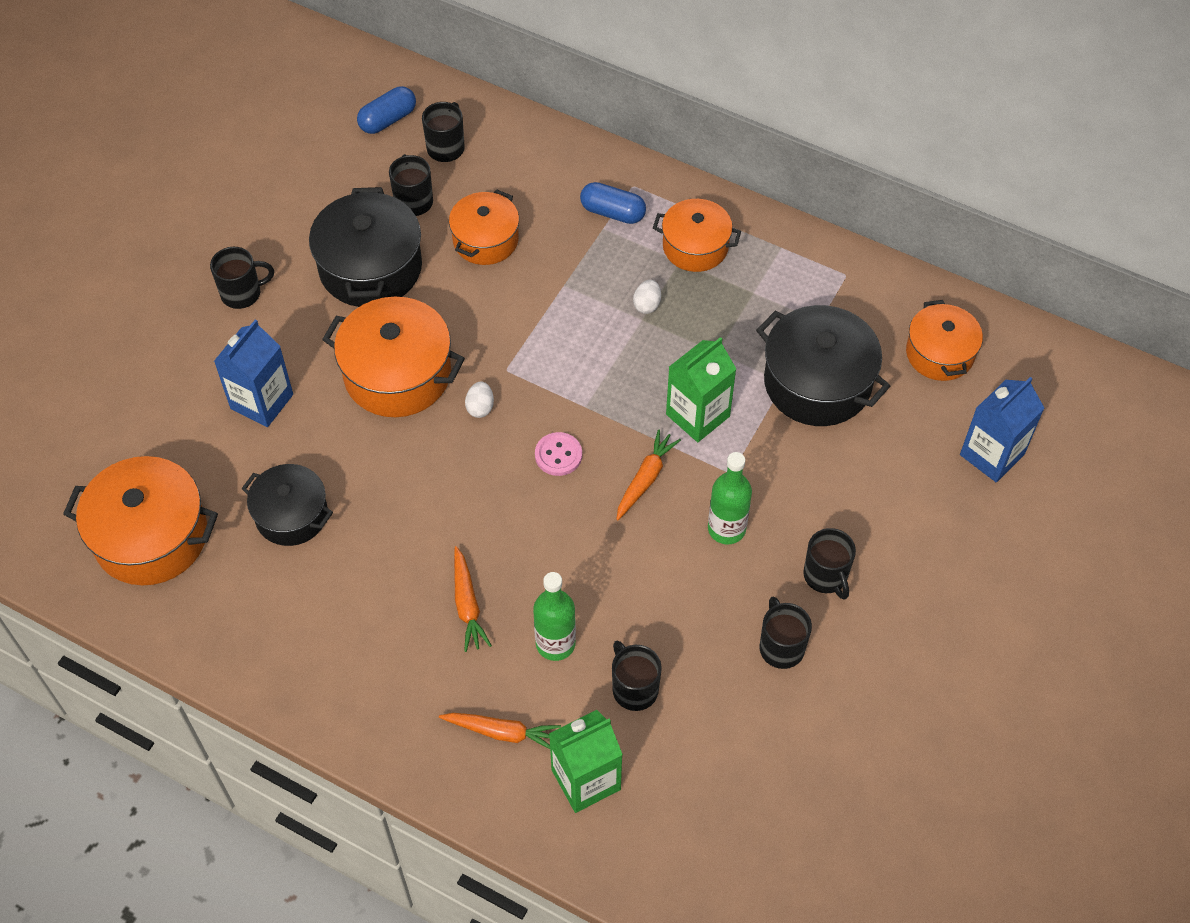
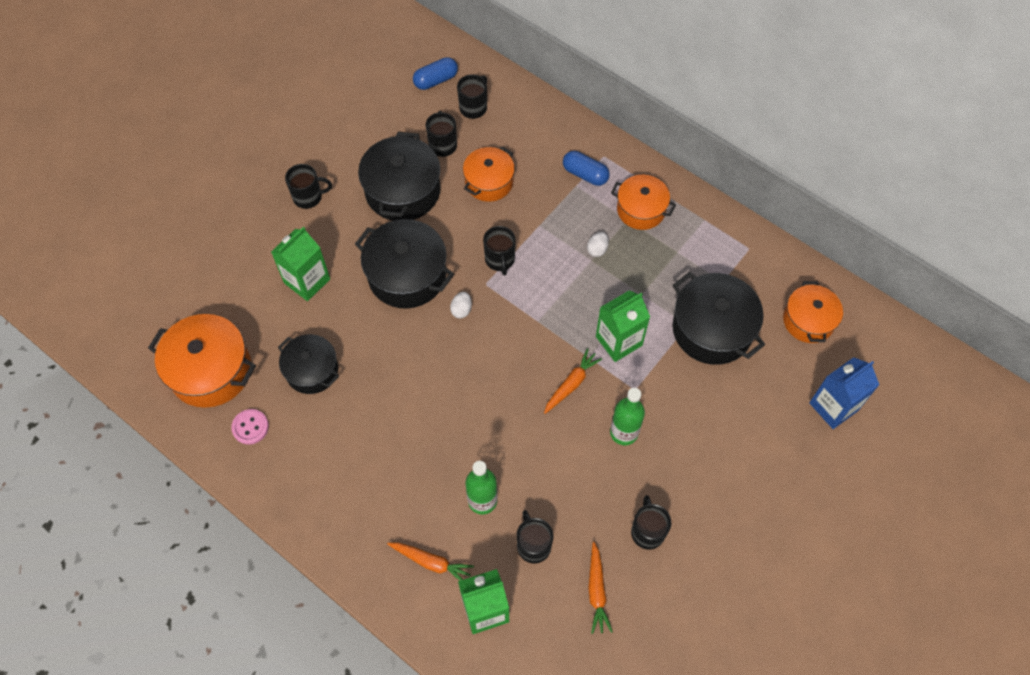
camera: 10 degrees right, 5 degrees up
(262, 401) = (307, 281): blue carton -> green carton
(397, 374) = (407, 275): orange pot -> black pot
(467, 605) = (424, 460): orange carrot -> orange carrot (596, 591)
(558, 455) = (511, 355): pink button -> pink button (250, 427)
(826, 576) = (691, 482): black mug -> black mug (500, 260)

